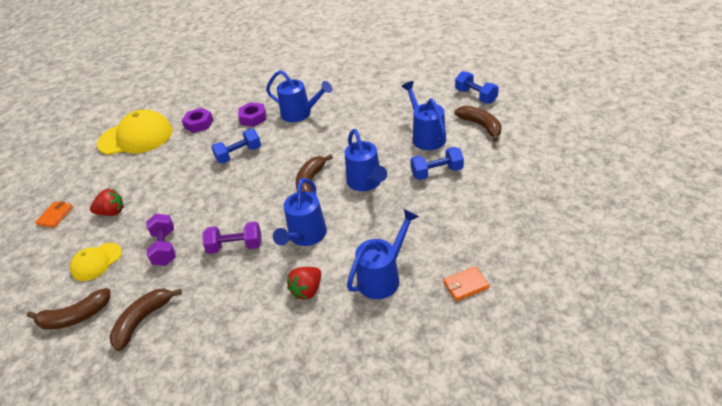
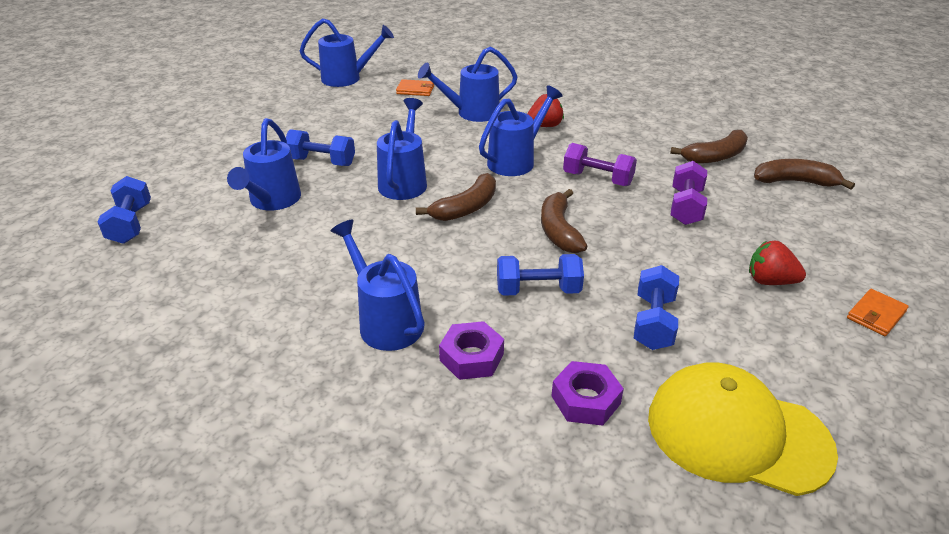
camera: 155 degrees left, 5 degrees down
(96, 262) = (781, 224): yellow cap -> none
(176, 163) = (653, 322): none -> blue dumbbell
(481, 126) = (199, 186): brown banana -> brown banana (559, 230)
(548, 270) = (347, 78): none -> blue watering can

